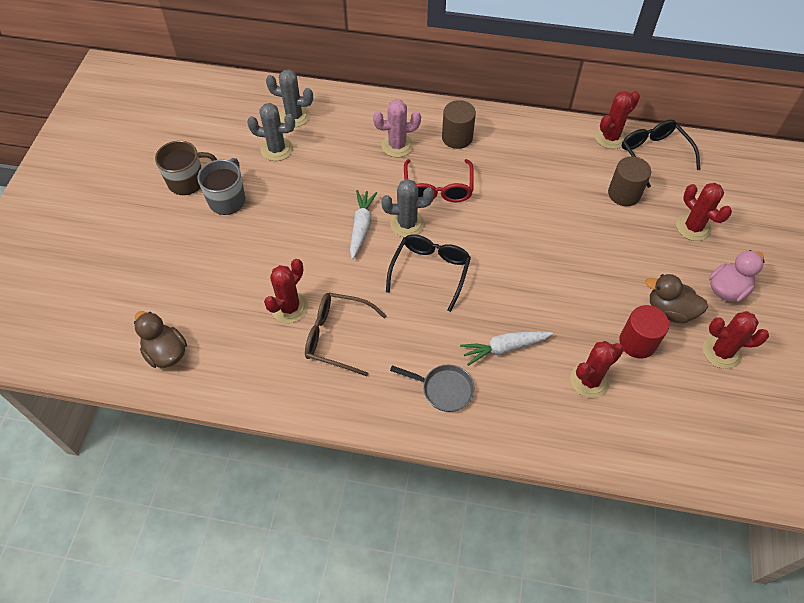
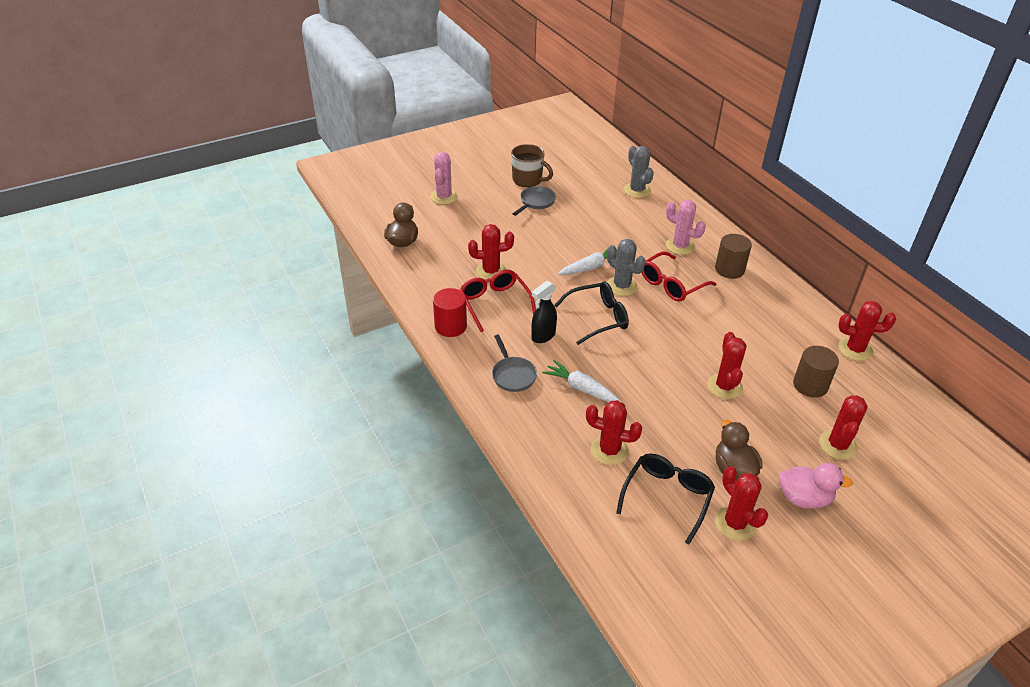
camera: 50 degrees right, 15 degrees down
(134, 267) = (444, 197): none -> pink cactus
(227, 200) = (536, 202): grey mug -> grey pan
(276, 149) = (600, 198): grey cactus -> none
(337, 336) = (494, 303): brown glasses -> red glasses
(415, 329) = (543, 336): none -> black spray bottle
(582, 247) = (724, 386): none -> red cactus
(637, 342) = (678, 463): red cylinder -> red cylinder (450, 326)
(654, 154) = (877, 384): black glasses -> black glasses (667, 497)

